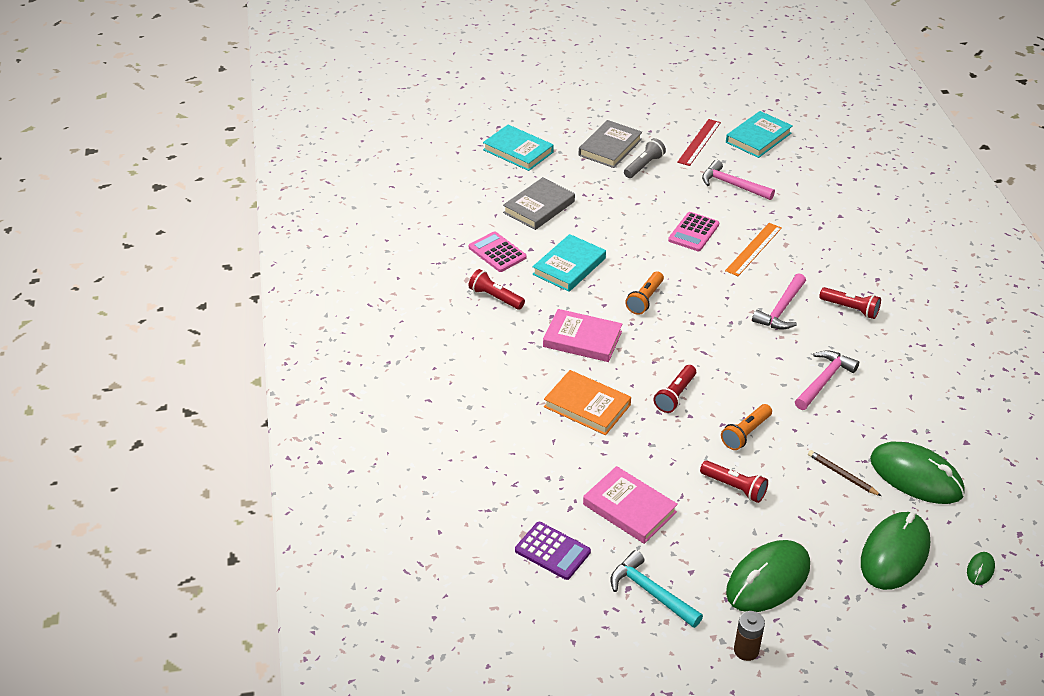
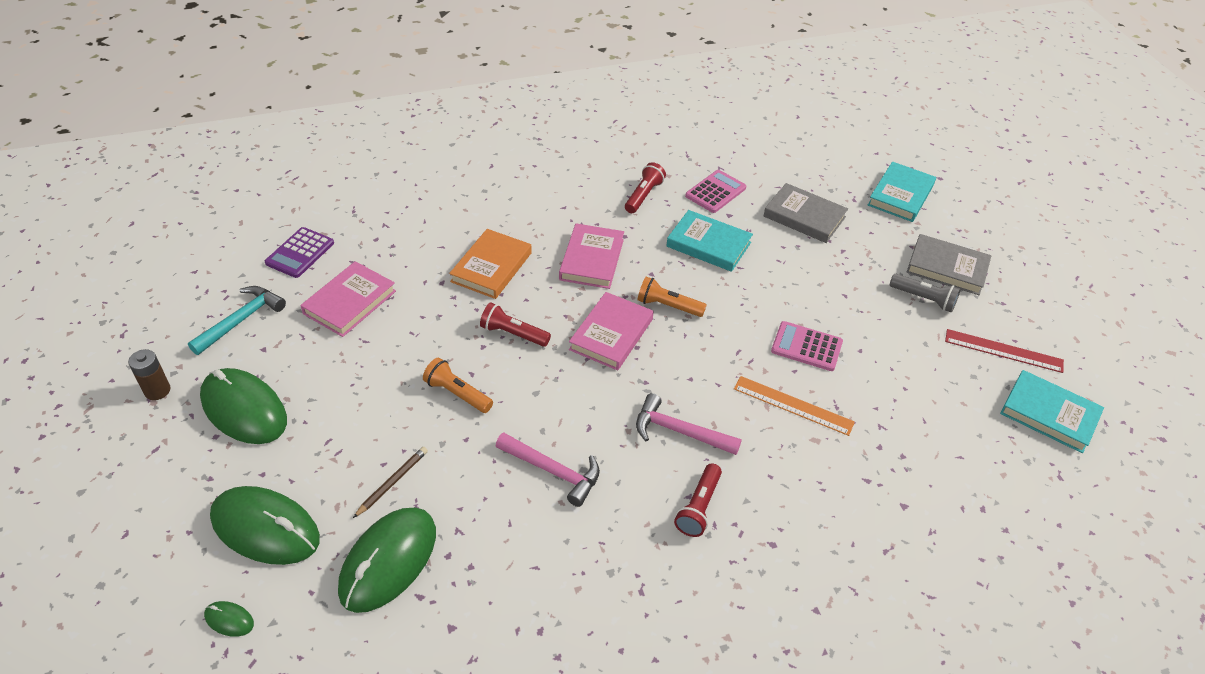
camera: 80 degrees right, 5 degrees up
(677, 336) = (611, 334): none -> pink book
(732, 185) = (923, 385): pink hammer -> none
(734, 487) = (375, 383): red flashlight -> none

